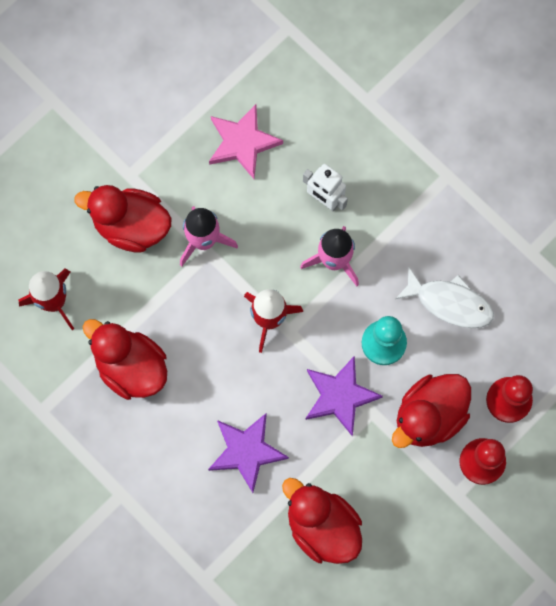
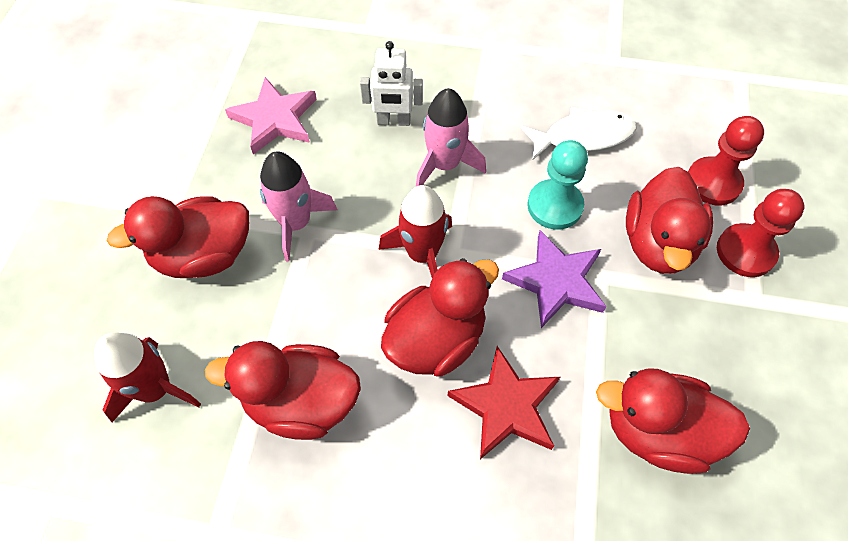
camera: 35 degrees left, 15 degrees down
(236, 382) = (436, 339): none -> red duck
(247, 451) = (506, 406): purple star -> red star

